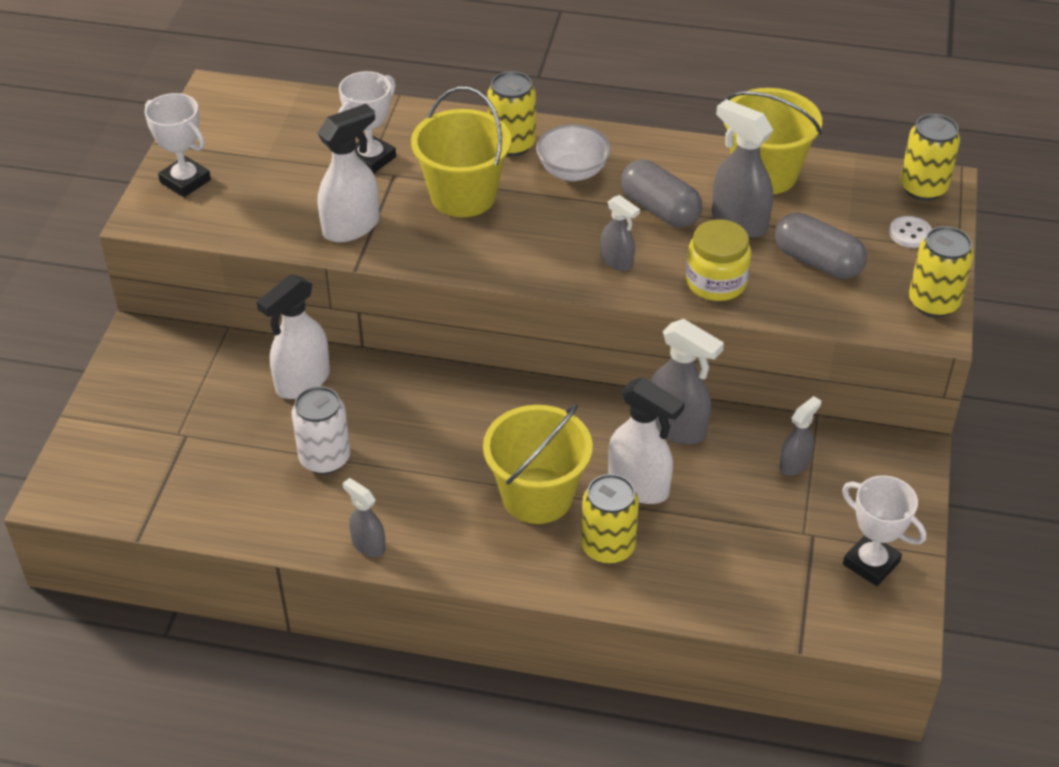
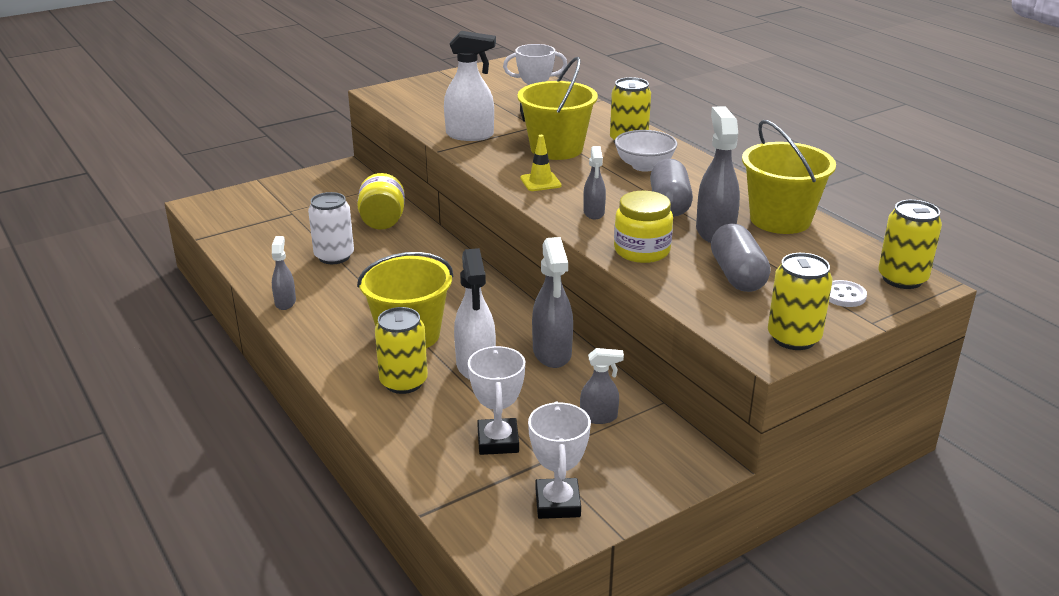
camera: 45 degrees right, 15 degrees down
(185, 181) = (425, 88): white trophy -> white trophy (498, 441)
(302, 382) = (382, 222): white spray bottle -> yellow jar
(516, 251) = (540, 182): none -> yellow traffic cone

